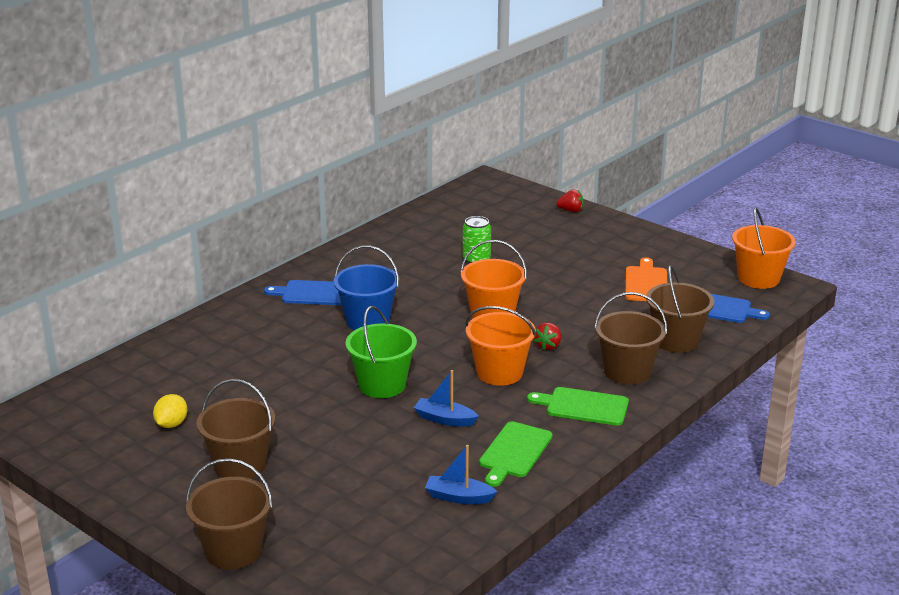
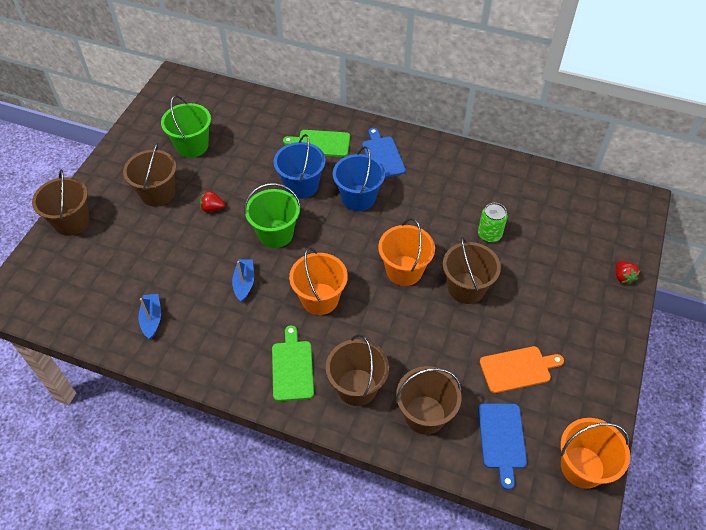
camera: 70 degrees right, 25 degrees up
(171, 424) = (192, 146): yellow lemon -> green bucket
(317, 354) = (301, 186): none -> blue bucket
(514, 452) = (215, 337): green cutting board -> green cutting board (321, 143)
(537, 286) = (466, 288): none -> brown bucket
(548, 346) = (373, 321): red strawberry -> red strawberry (212, 208)

